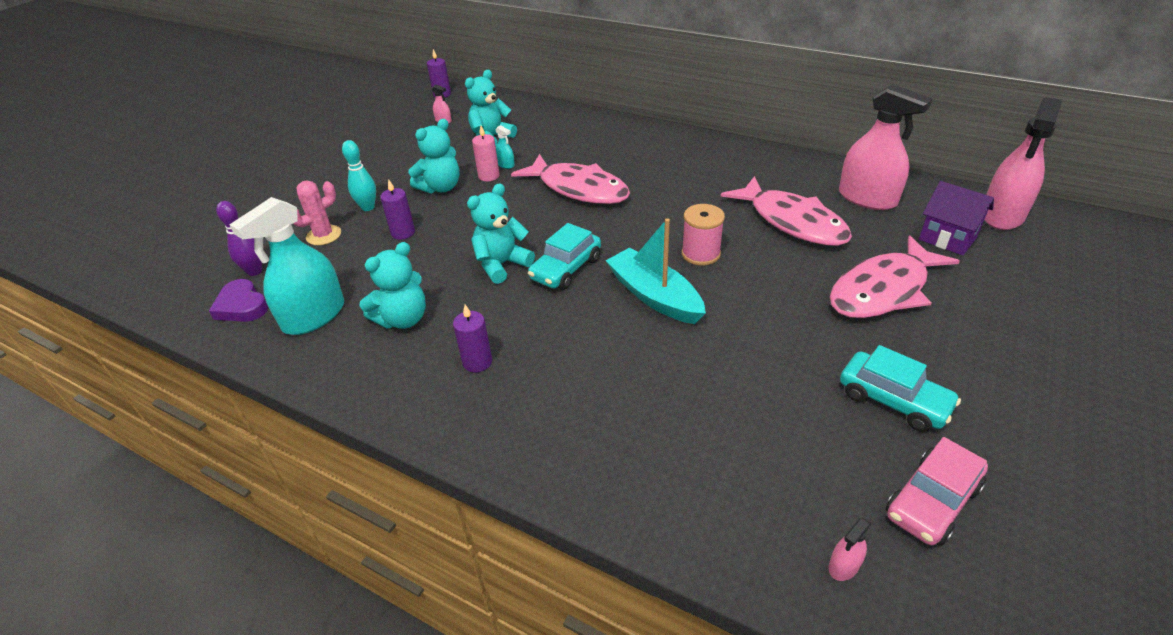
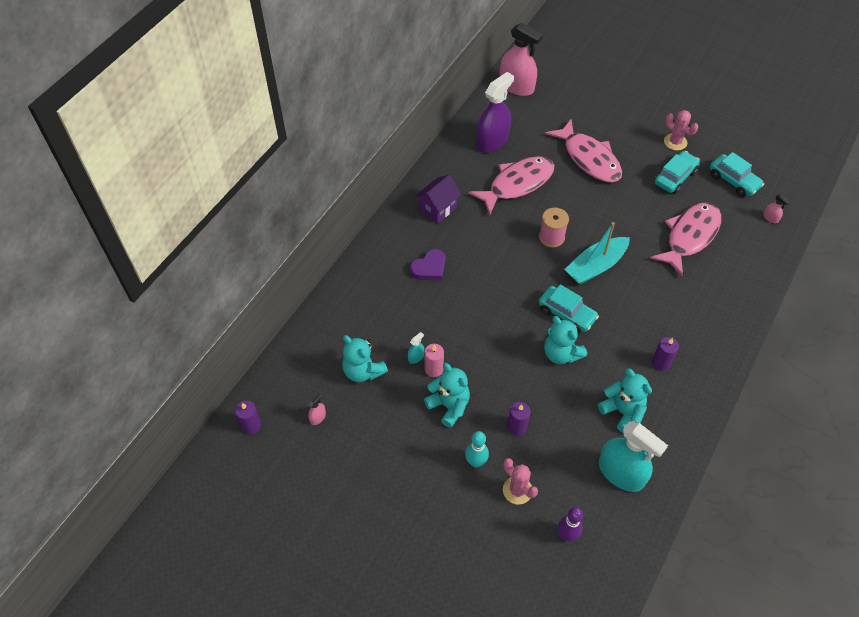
camera: 90 degrees left, 15 degrees up
(242, 306) = (611, 531): purple heart -> purple heart (429, 268)
(578, 189) = (462, 304): pink fish -> pink fish (689, 236)
(867, 198) = (492, 141): pink spray bottle -> purple spray bottle
(931, 501) = (733, 181): pink car -> turquoise car
(947, 238) = (540, 117): purple house -> purple house (438, 209)
(995, 406) = (675, 142): none -> pink cactus

